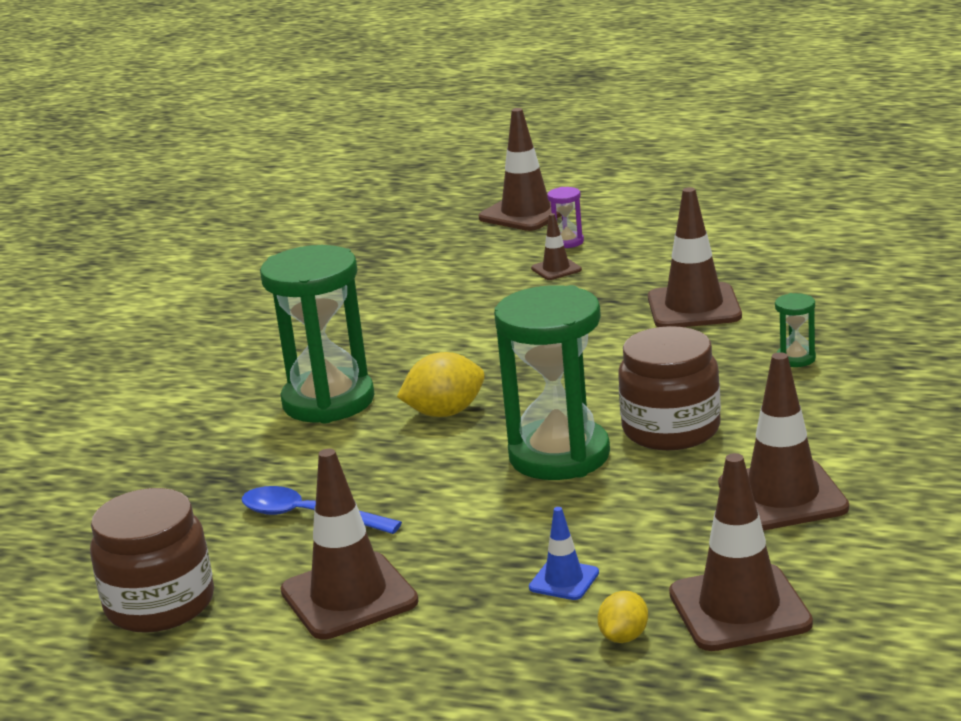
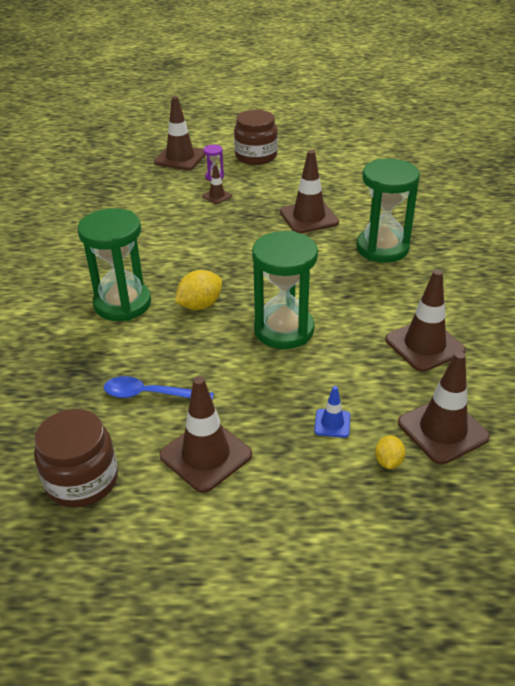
camera: 20 degrees left, 15 degrees up
(671, 429) = (339, 304): brown jar -> brown jar (256, 156)
(795, 359) = (382, 248): green hourglass -> green hourglass, size x2.39

